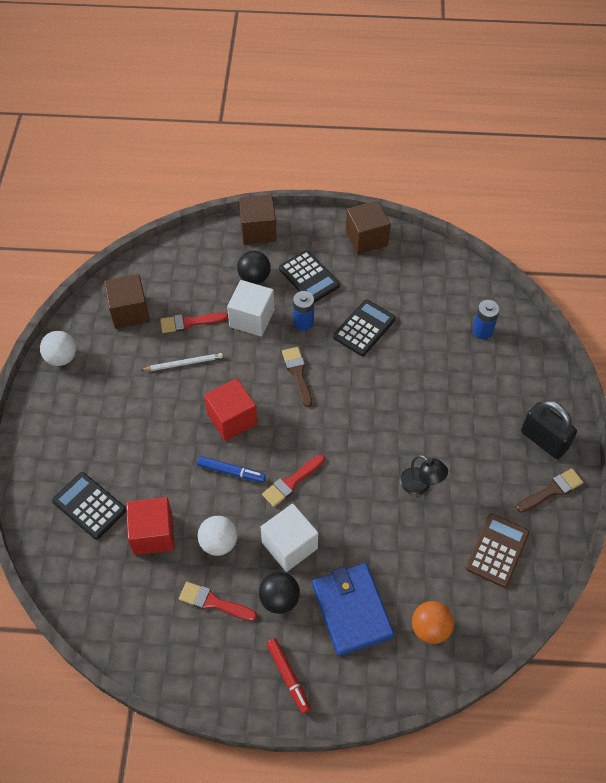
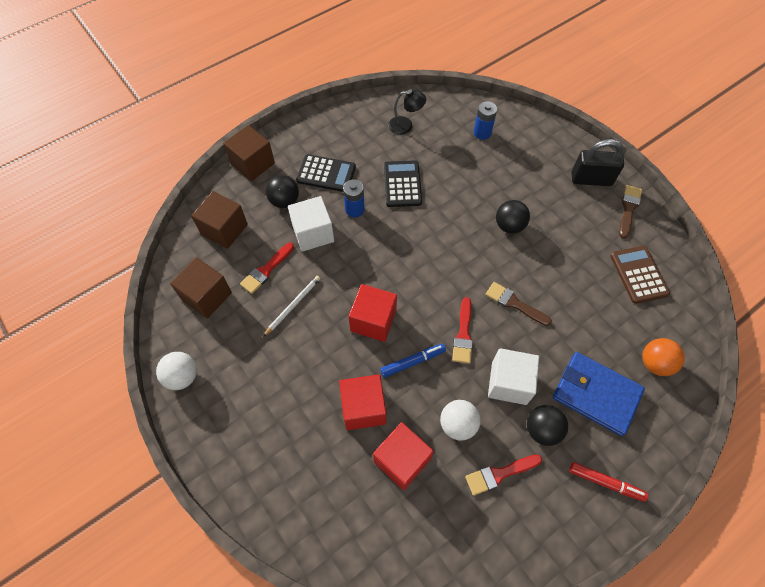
camera: 40 degrees left, 5 degrees up
(89, 506) = (327, 481): black calculator -> none
(162, 476) = (363, 408): none -> red cube
(297, 373) = (388, 250): brown brush -> brown brush (514, 303)
(366, 238) = (340, 119): brown cube -> brown cube (224, 229)
(420, 485) = (549, 268): black lamp -> black lamp (405, 125)
(422, 426) = (509, 226): none -> black ball

